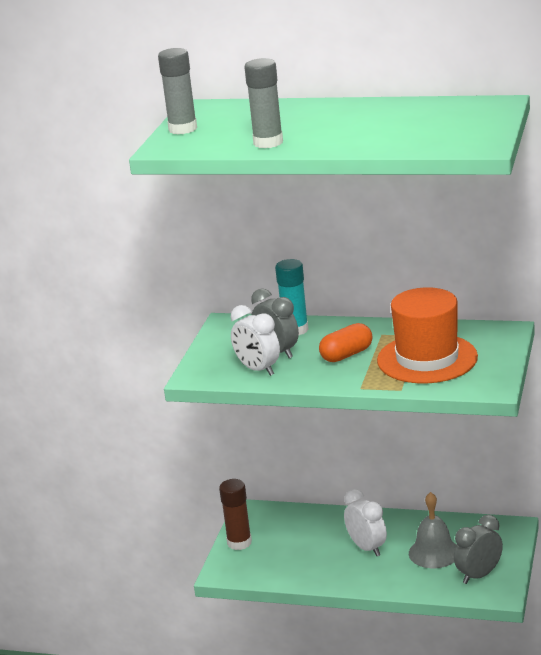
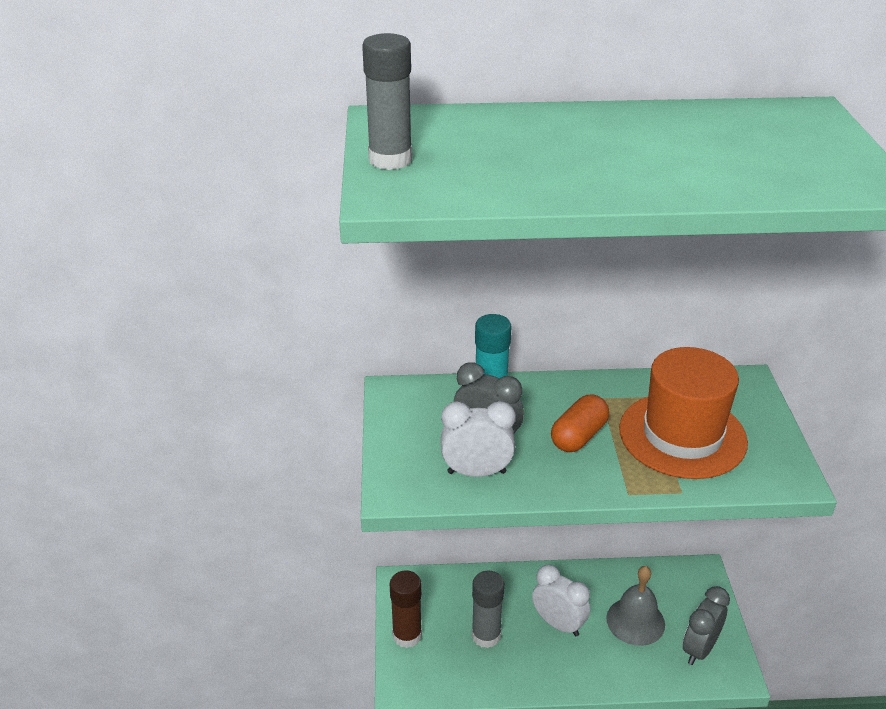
camera: 20 degrees left, 10 degrees up
(258, 369) = (476, 472): white clock -> white clock turned 150 degrees clockwise
(268, 143) = (546, 184): grey glue stick -> grey glue stick (486, 635)

